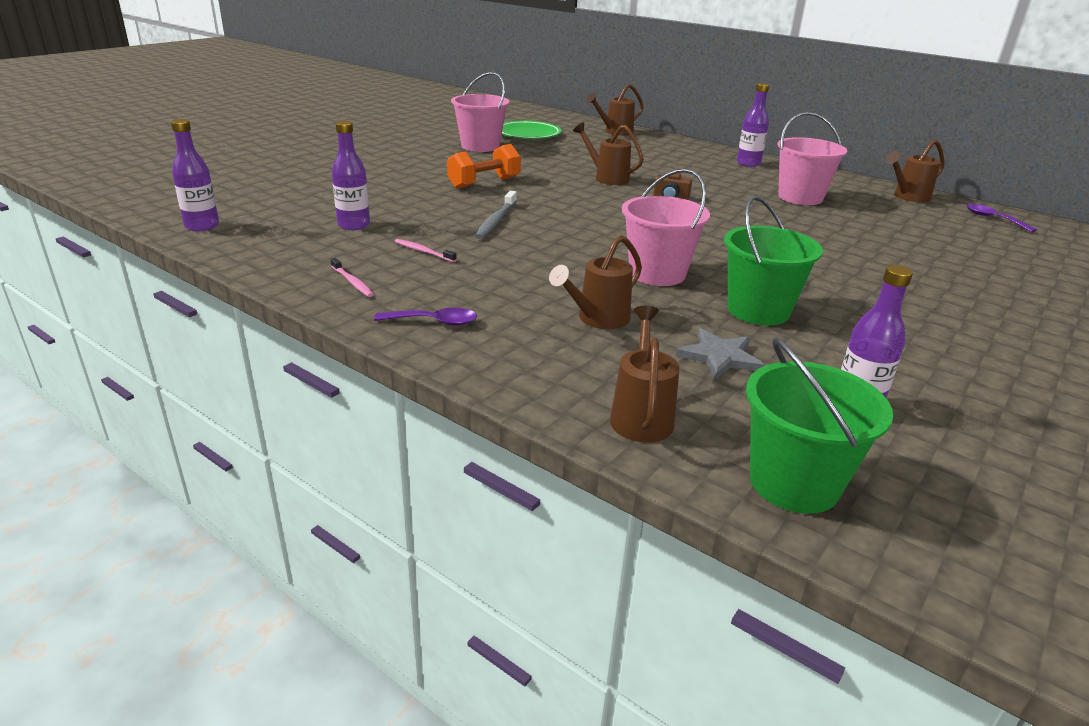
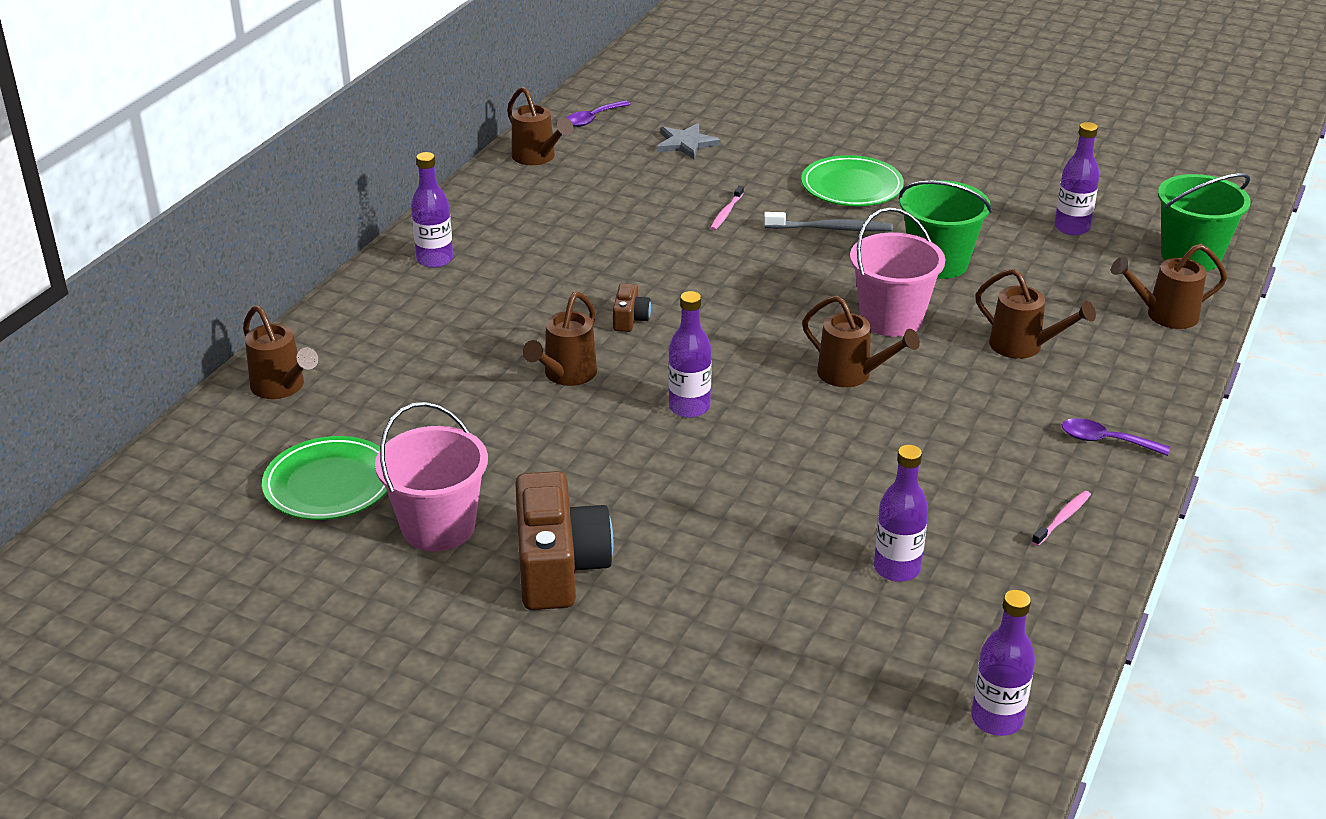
camera: 100 degrees left, 5 degrees up
(423, 251) = (942, 486): pink toothbrush -> pink toothbrush (726, 213)
(431, 161) = (558, 566): none -> brown camera
(434, 322) = (1105, 441): purple spoon -> purple spoon turned 60 degrees counterclockwise
(484, 183) = (650, 485): orange dumbbell -> none
(496, 221) = (804, 448): grey toothbrush -> grey toothbrush (831, 229)
(559, 200) = (689, 407): none -> purple bottle
(578, 247) = (851, 375): none -> brown watering can
(719, 357) = (1044, 283): grey star -> grey star (686, 143)
(800, 197) = (577, 226): pink bucket -> none
(911, 298) = (851, 187): none -> green plate

